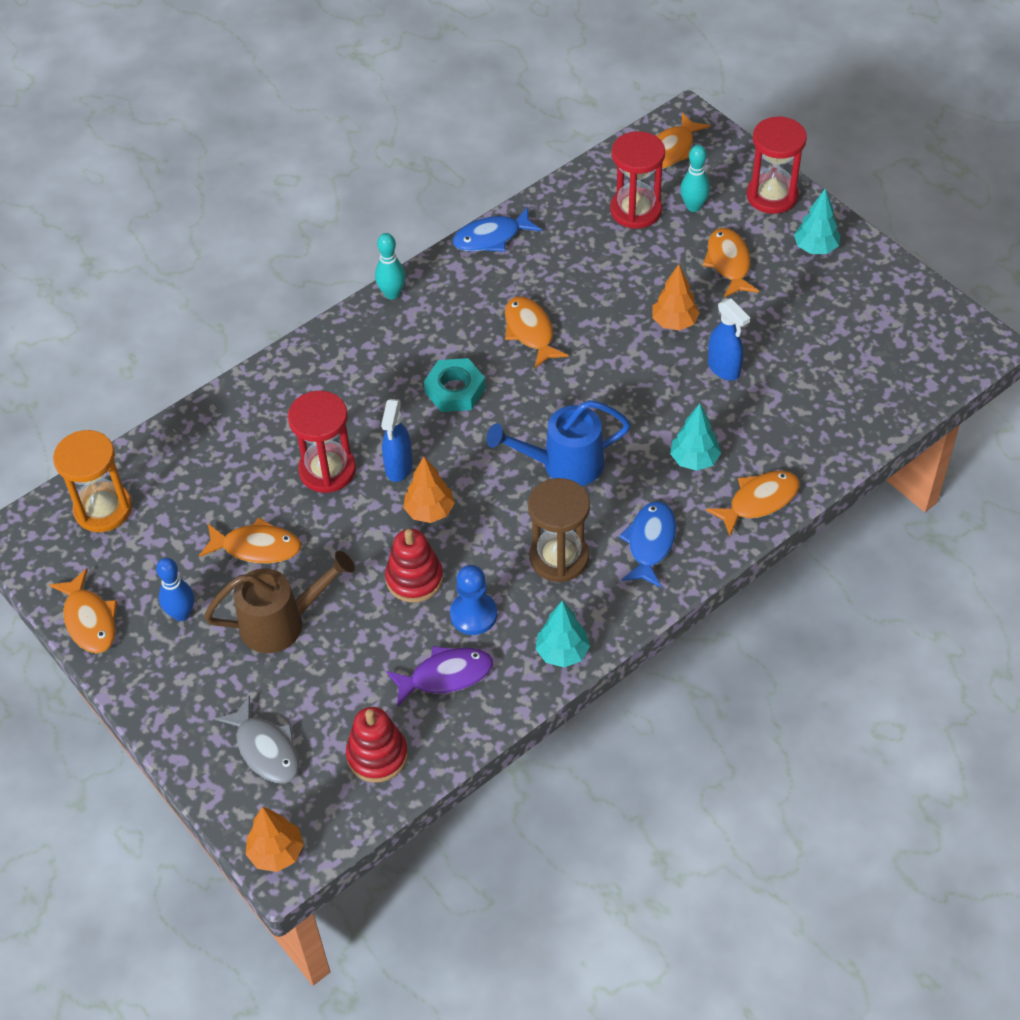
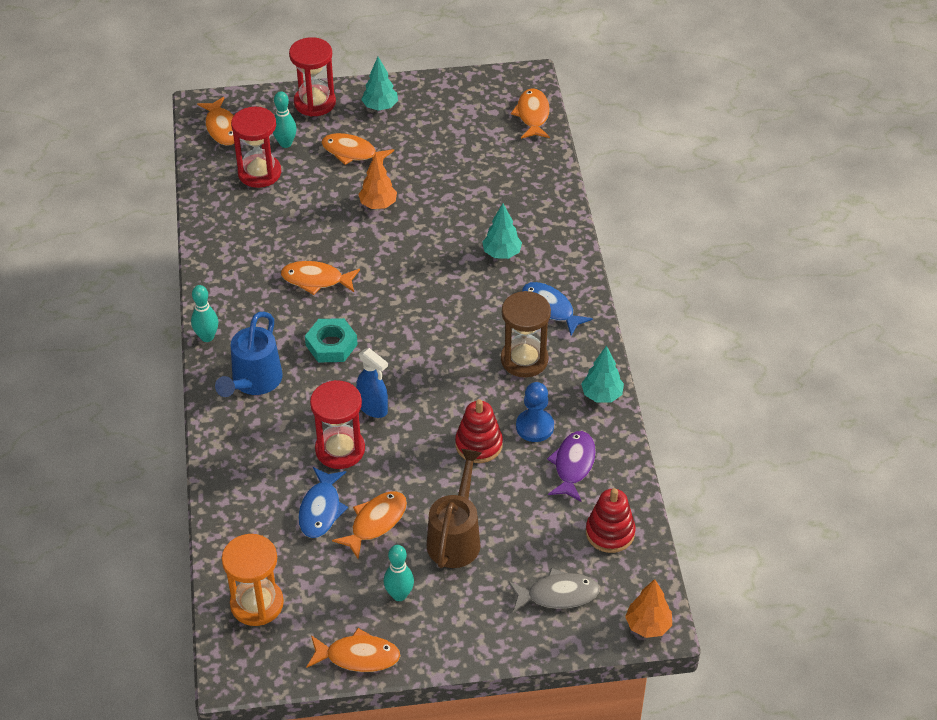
camera: 60 degrees left, 5 degrees down
(181, 614) = (399, 595): blue bowling pin -> turquoise bowling pin
(429, 511) = (427, 409): orange tree -> none
(491, 237) = (208, 258): blue fish -> blue fish (321, 509)
(564, 464) = (448, 319): blue watering can -> blue watering can (253, 382)
(724, 369) = (440, 201): blue spray bottle -> none
(759, 501) = (561, 240): orange fish -> orange fish (532, 115)

